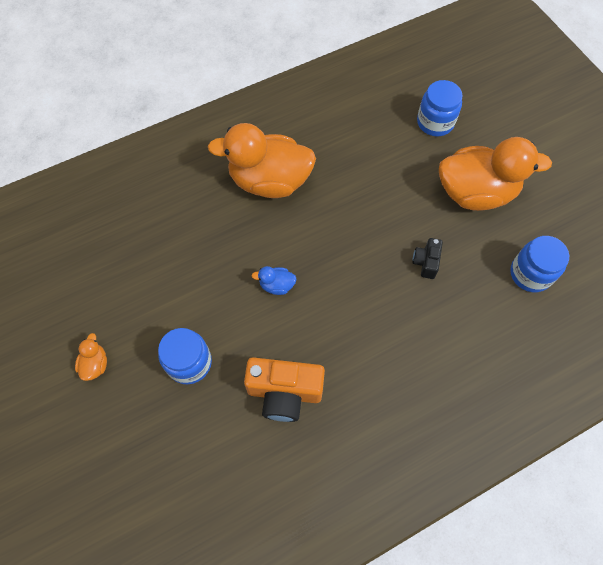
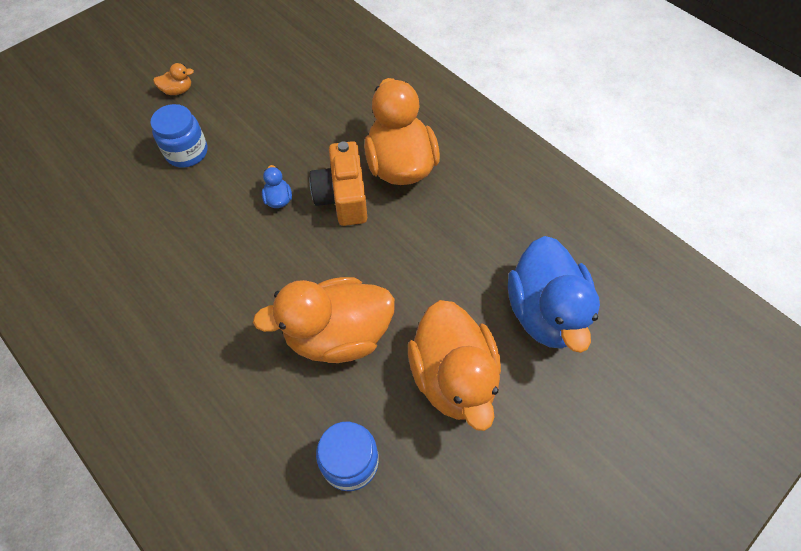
camera: 75 degrees right, 5 degrees down
(284, 393) = (164, 232): orange camera -> orange camera (343, 197)
(426, 262) = (338, 334): black camera -> orange duck
(435, 122) = (545, 312): blue jar -> blue duck

